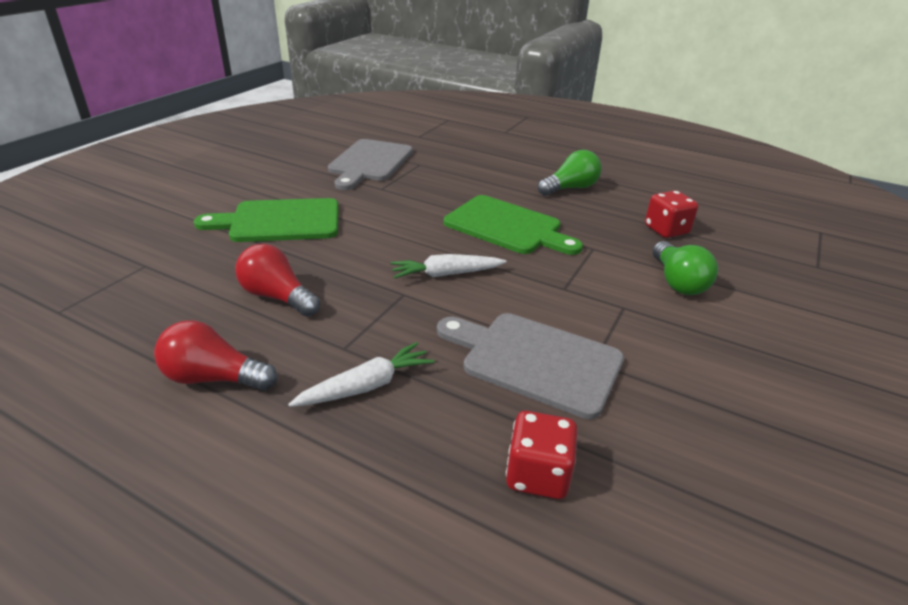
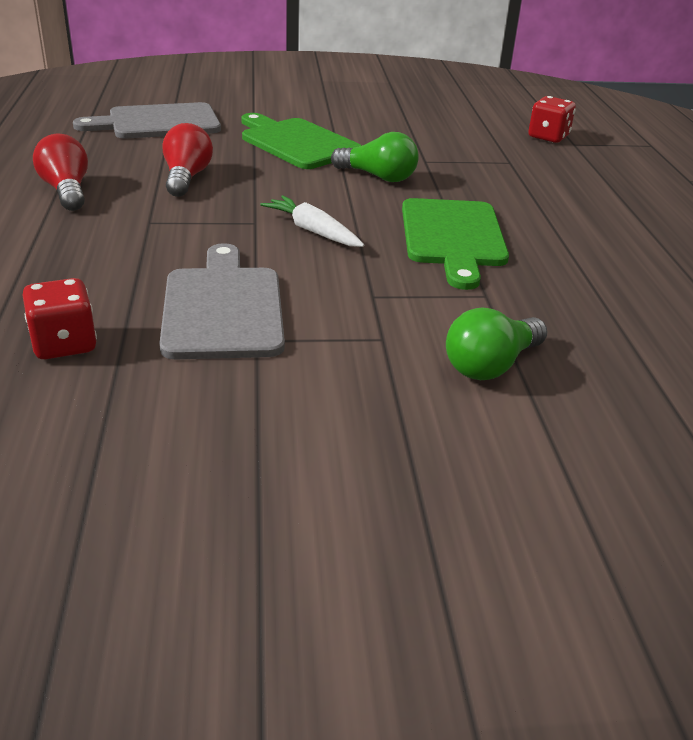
camera: 55 degrees right, 0 degrees up
(366, 386) = (109, 244): white carrot -> none
(369, 162) = (467, 141): grey cutting board -> grey cutting board (158, 123)
(570, 188) = (613, 251): green light bulb -> green light bulb (378, 177)
(666, 230) = (618, 336): red dice -> red dice (548, 137)

